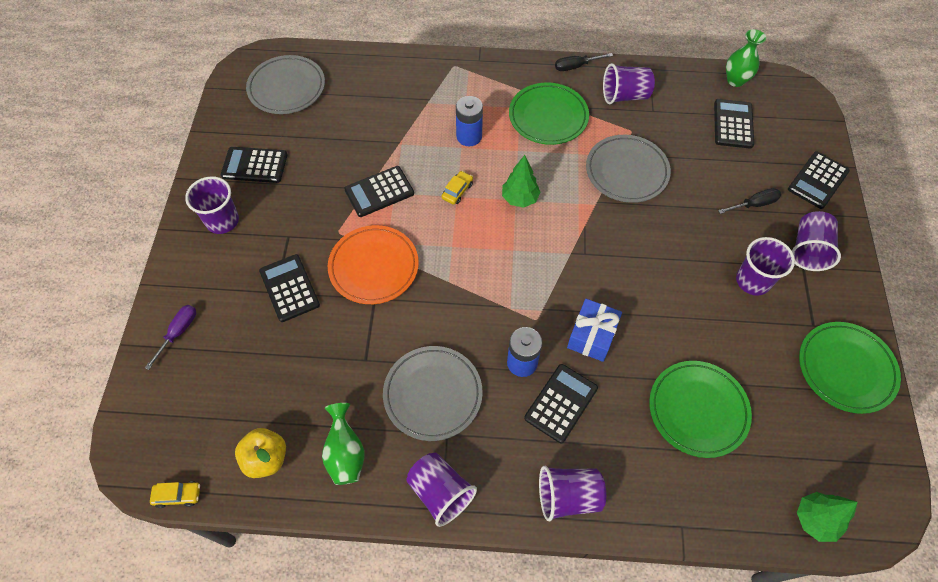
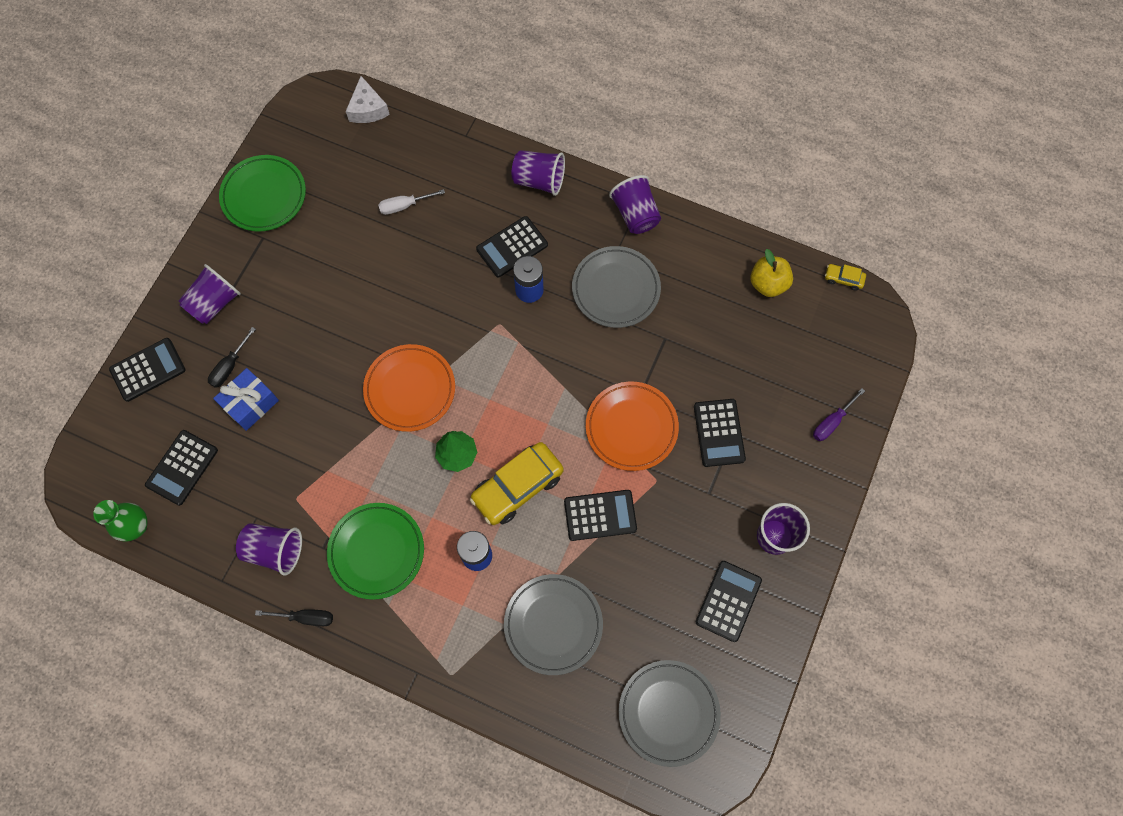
camera: 160 degrees left, 10 degrees up
(254, 165) = (728, 601): black calculator -> black calculator turned 90 degrees counterclockwise
(345, 453) = (702, 267): green vase -> none
(457, 191) = (517, 487): yellow car -> yellow car, size x2.20
(588, 235) = (410, 389): none -> orange plate
(592, 336) = (457, 292): blue gift -> blue gift (250, 403)
(626, 171) = (331, 448): grey plate -> grey plate (553, 624)
(697, 410) = (404, 206): green plate -> white screwdriver
(753, 281) = (286, 292): purple cup -> none
(754, 204) = (230, 366): black screwdriver -> black screwdriver turned 60 degrees counterclockwise
(815, 520) = (368, 109): green tree -> white cheese

